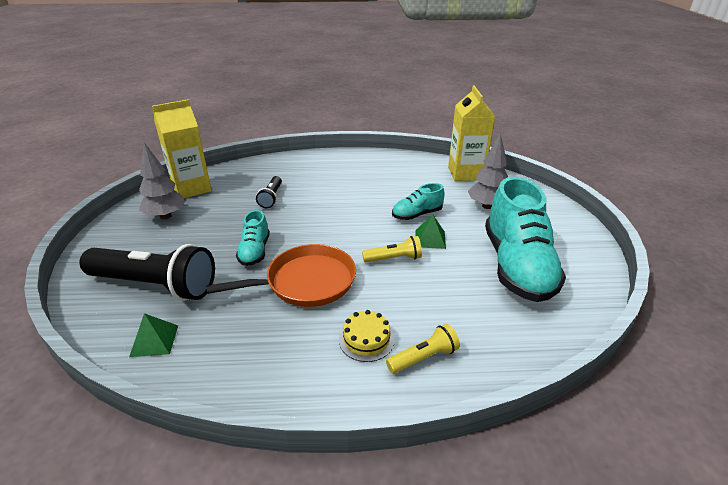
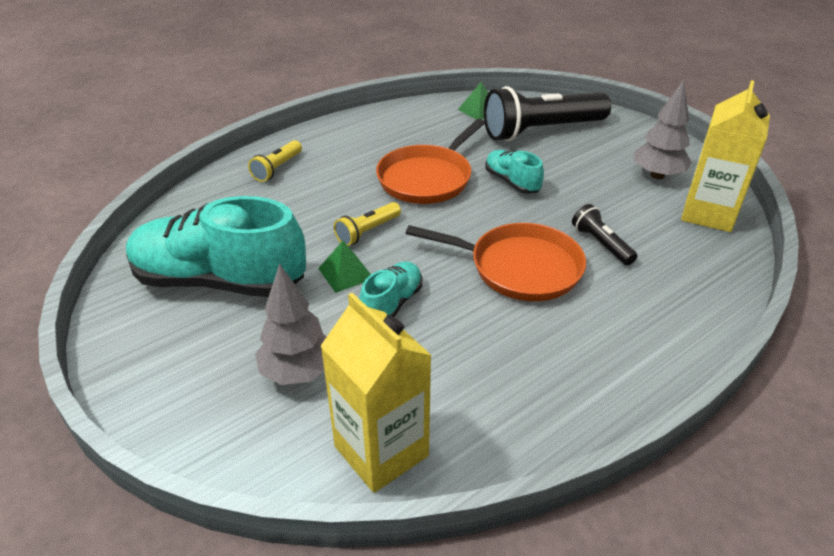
camera: 145 degrees right, 5 degrees up
(330, 204) = (519, 268): none -> orange pan
(366, 339) = (331, 162): yellow cake -> none
(517, 266) = (219, 281): turquoise shoe -> turquoise shoe turned 45 degrees counterclockwise

